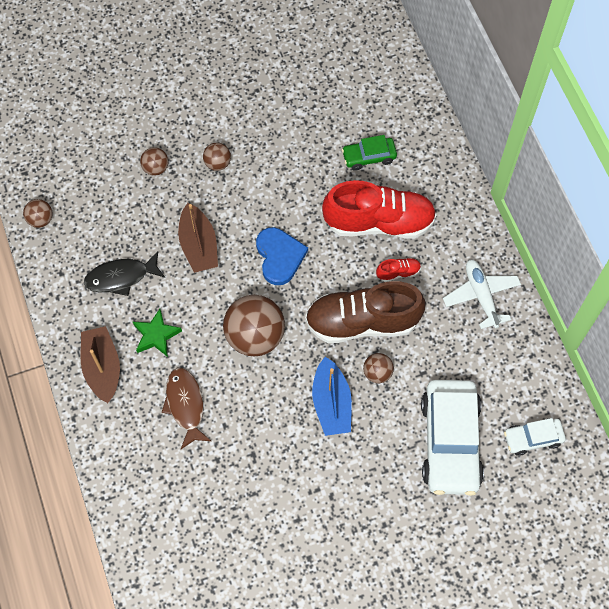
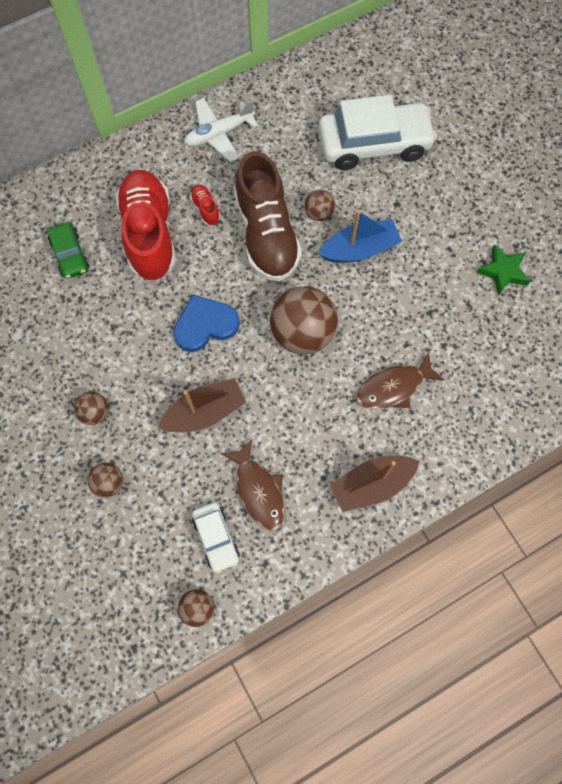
camera: 100 degrees left, 5 degrees up
(121, 277) = (258, 490): black fish -> brown fish
(156, 335) = (321, 435): green star -> green star (503, 271)
(532, 438) = (354, 80): white car -> white car (216, 538)

